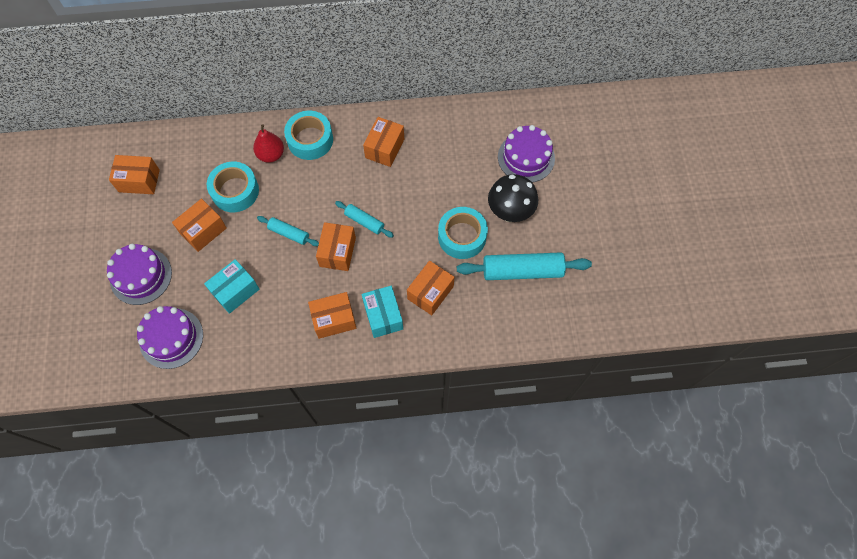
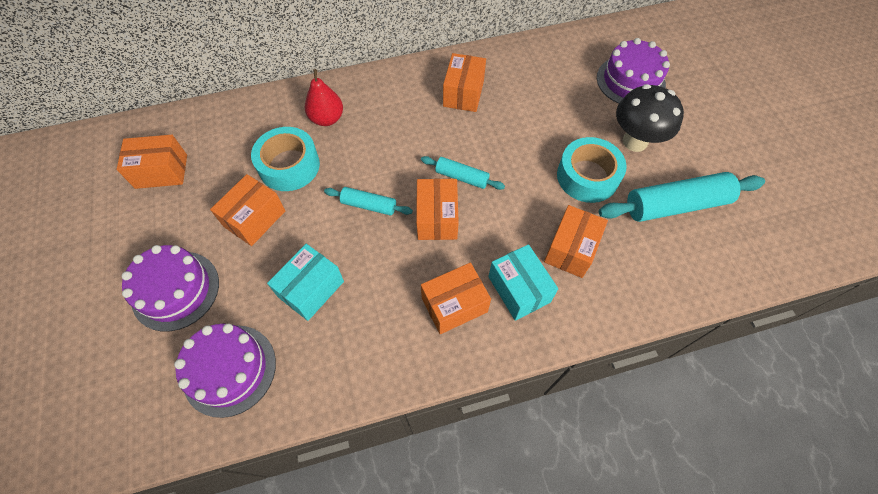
camera: 10 degrees left, 5 degrees down
(310, 140) = (371, 96): turquoise tape -> none

